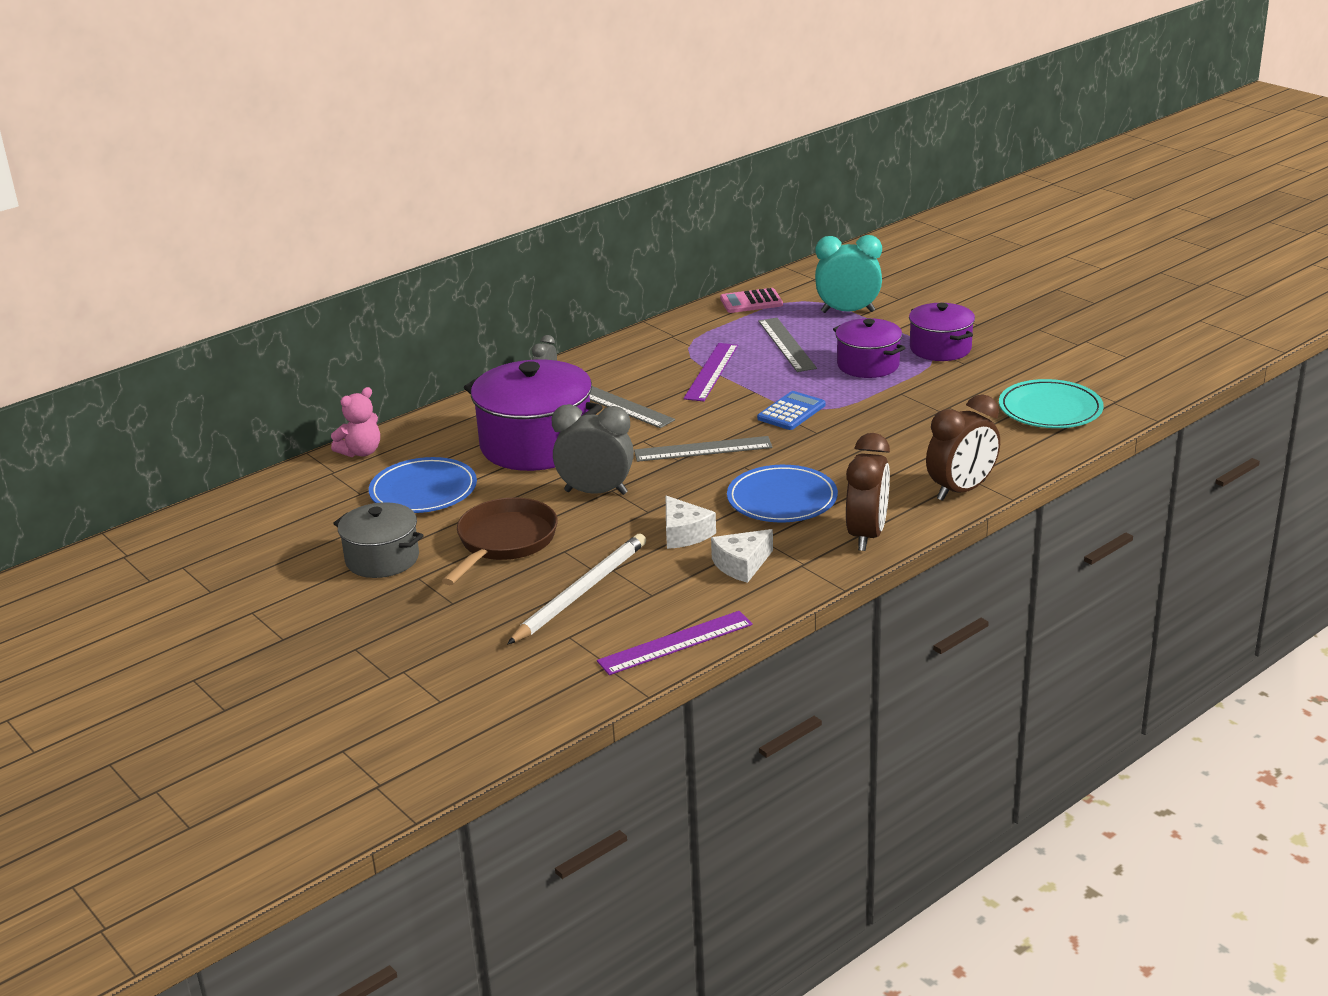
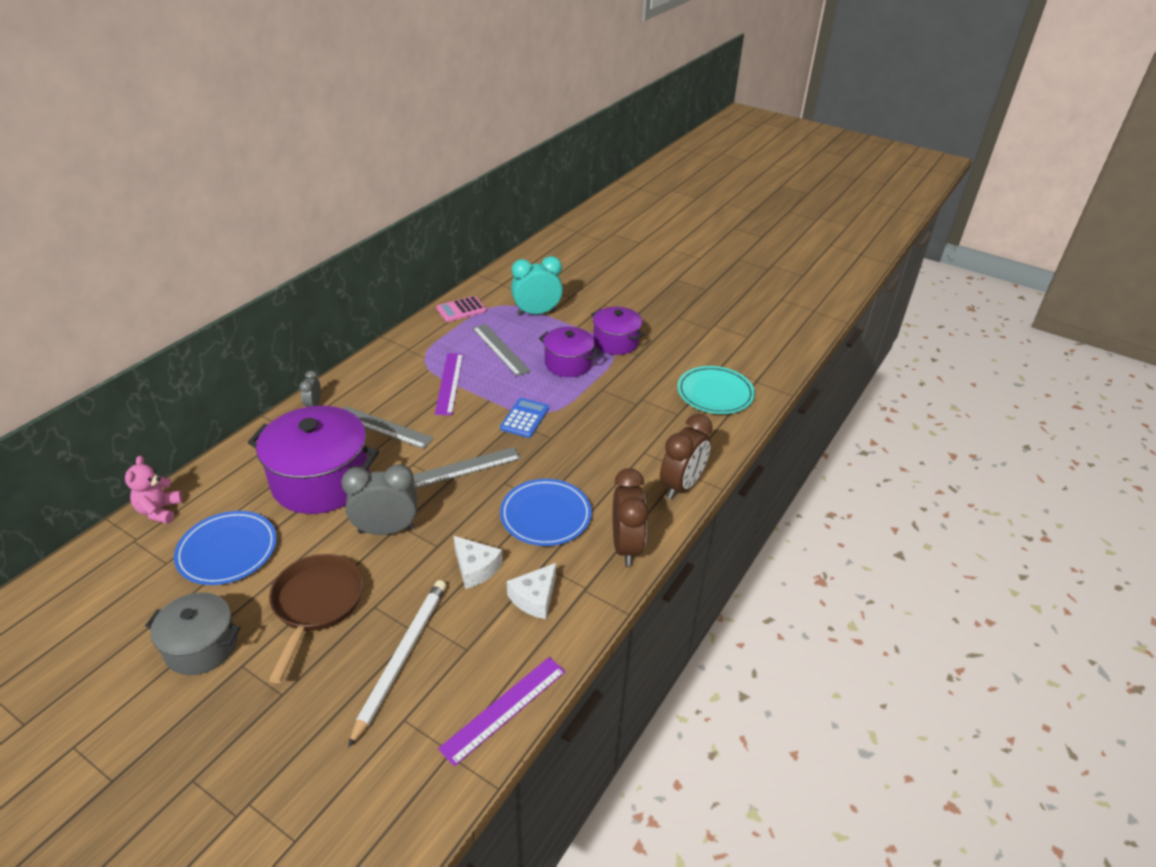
camera: 20 degrees left, 10 degrees up
(361, 452) = (159, 511): pink teddy bear -> pink teddy bear turned 150 degrees clockwise

